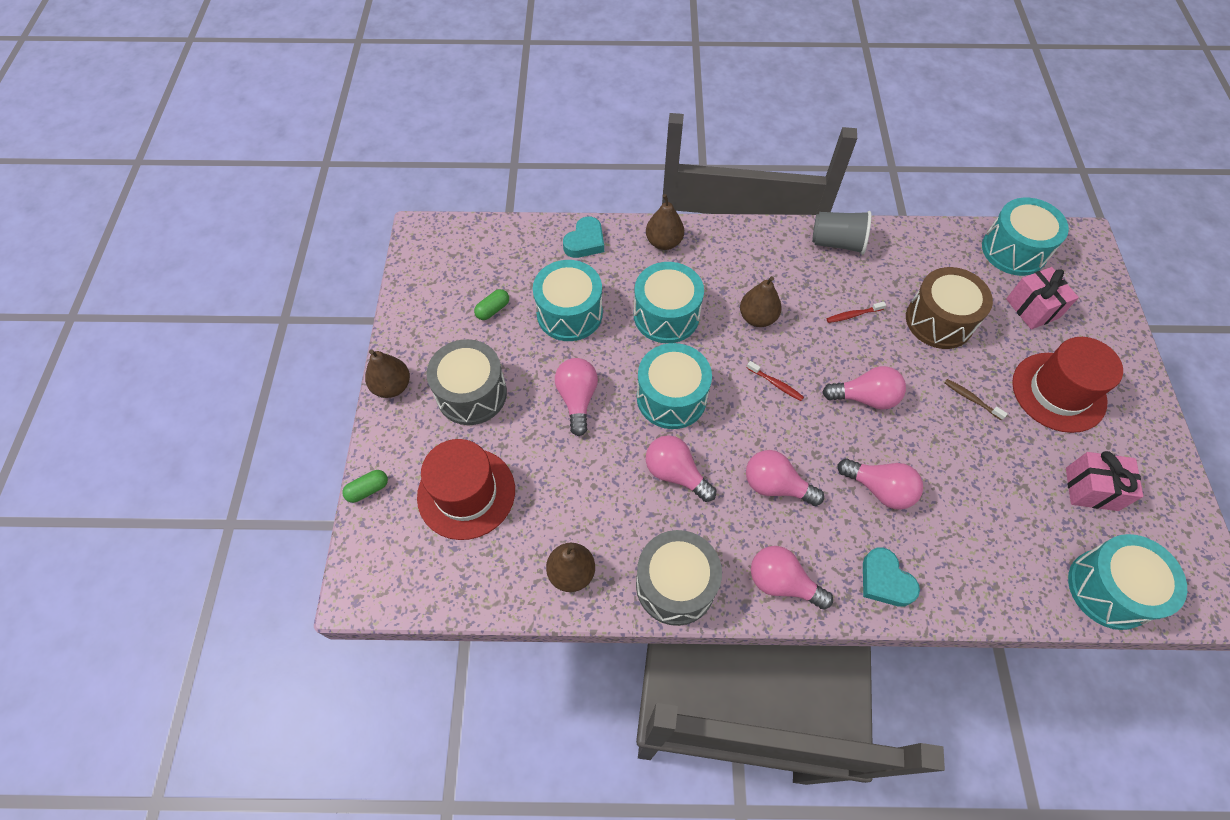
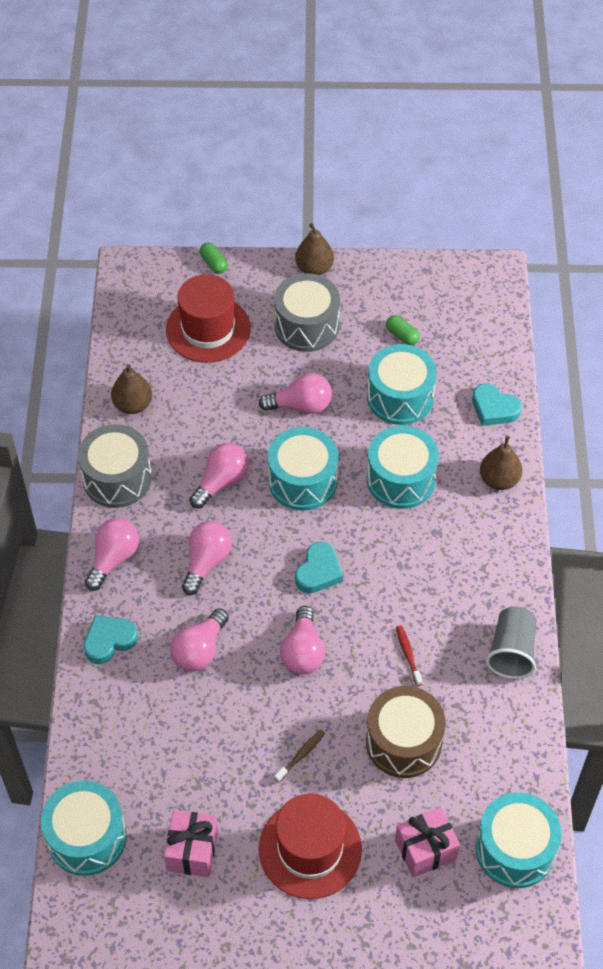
camera: 90 degrees right, 5 degrees down
(757, 318) = (401, 561): brown pear -> none
(776, 384) = (318, 572): red toothbrush -> turquoise heart

